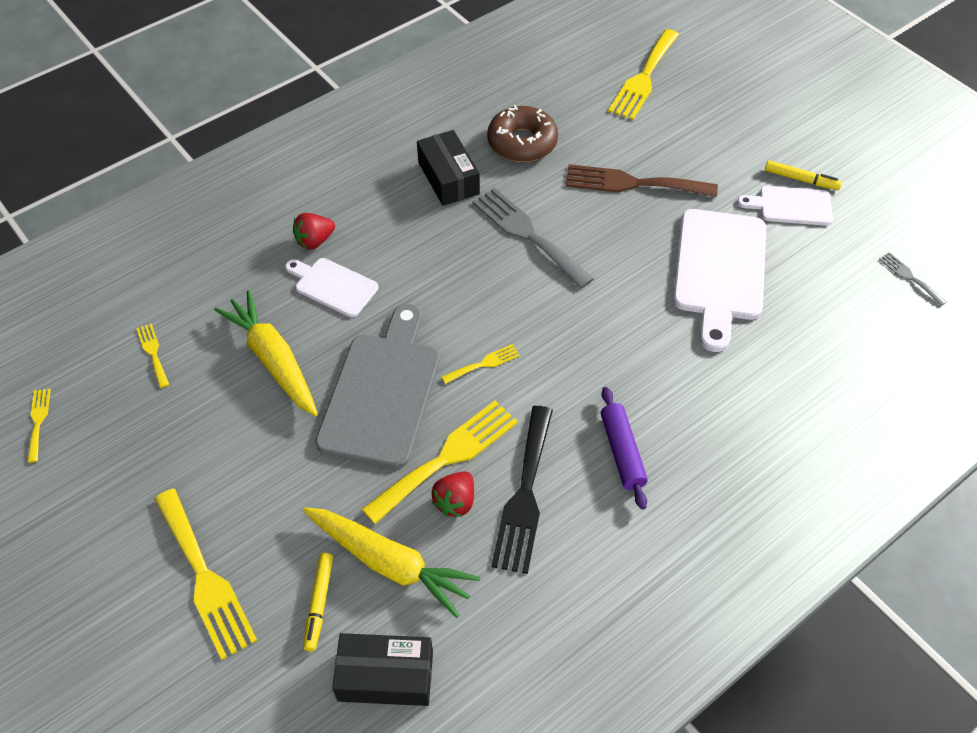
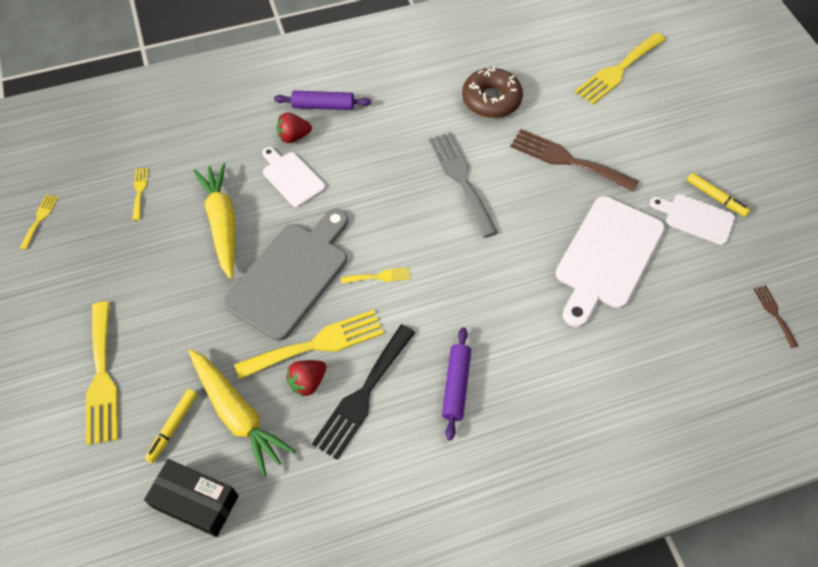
camera: 20 degrees right, 5 degrees up
(334, 198) = (323, 106): none -> purple rolling pin
(448, 178) = (419, 113): black box -> none
(909, 277) = (774, 313): grey fork -> brown fork

